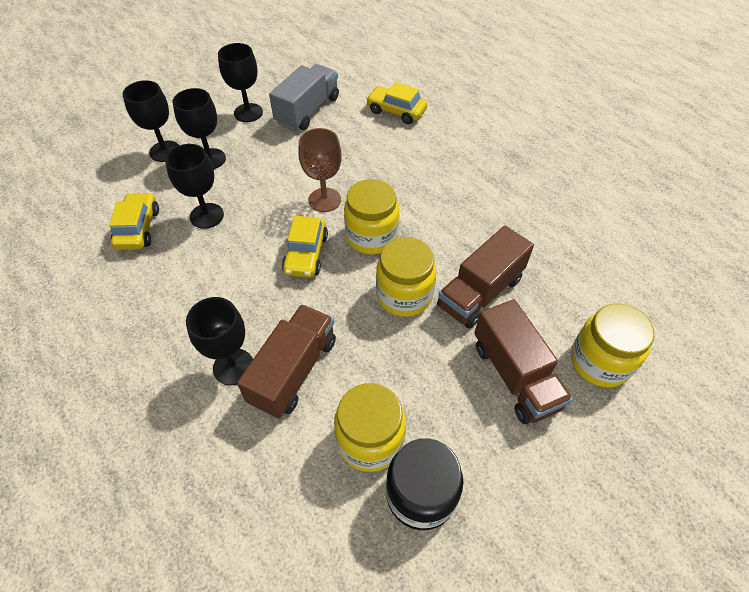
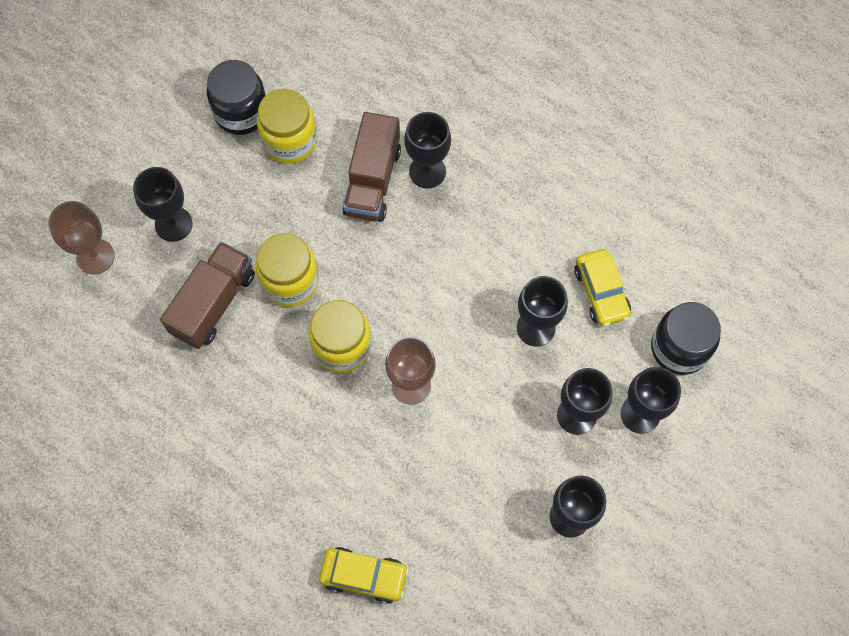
camera: 165 degrees right, 15 degrees up
(107, 181) = (679, 348): none -> black jar
(306, 254) = (405, 305): yellow car -> none
(307, 110) = (489, 543): grey truck -> none
(515, 375) = (173, 224): brown truck -> black goblet
(599, 361) = (95, 256): yellow jar -> brown goblet

